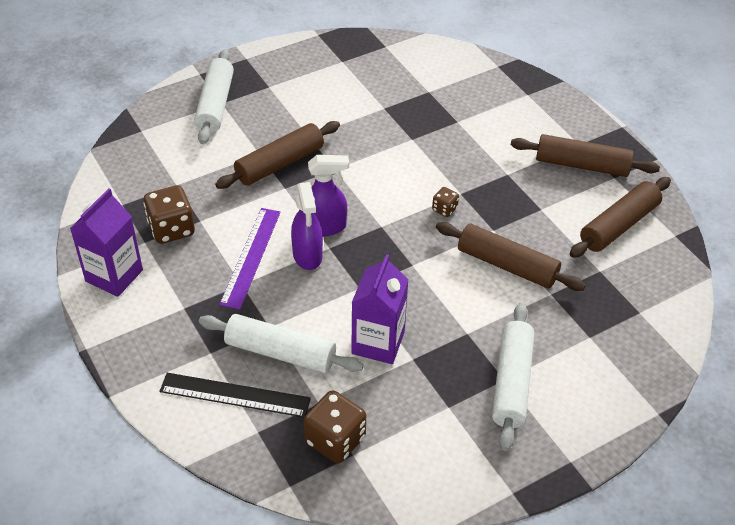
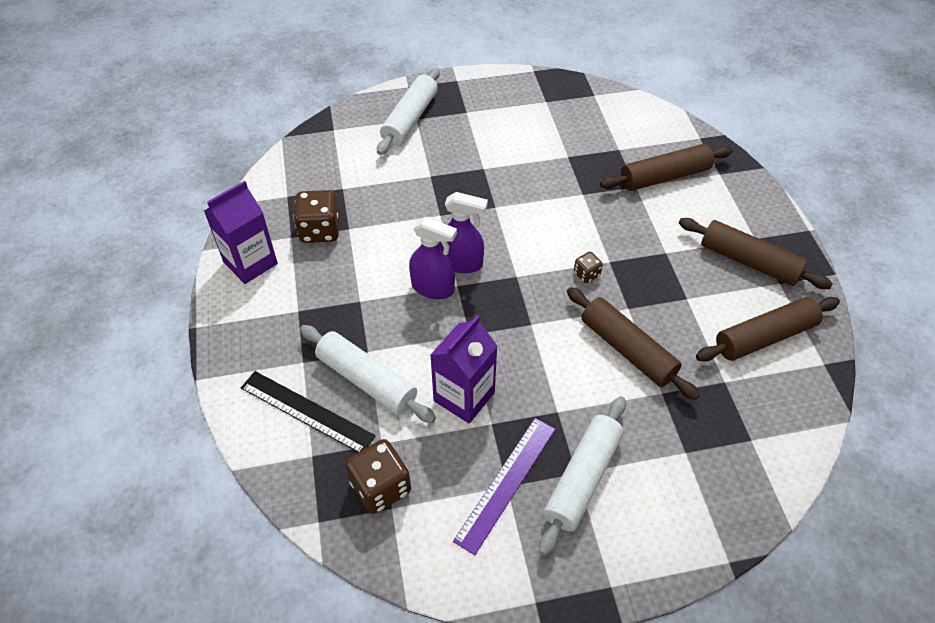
camera: 20 degrees right, 5 degrees up
(251, 257) = (380, 276): purple ruler -> purple ruler (506, 483)
(280, 164) = (445, 190): brown rolling pin -> brown rolling pin (664, 177)
(307, 255) = (433, 288): purple spray bottle -> purple spray bottle turned 75 degrees counterclockwise

